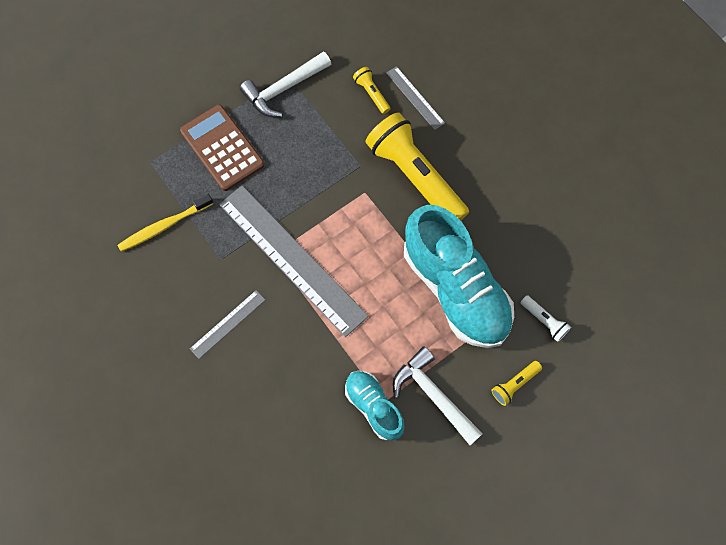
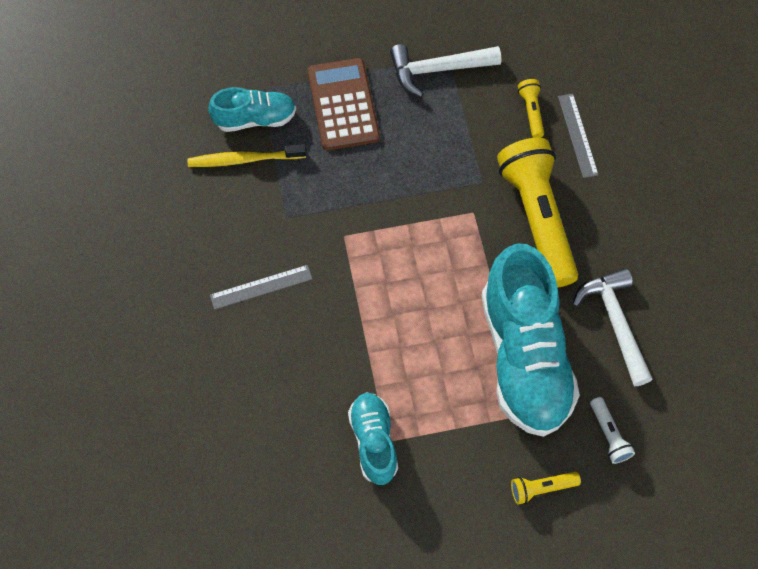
camera: 25 degrees right, 5 degrees down
(157, 189) = (255, 119): none -> turquoise shoe
(292, 259) = (360, 249): grey ruler -> none
(433, 395) = (444, 458): white hammer -> white hammer (615, 322)

